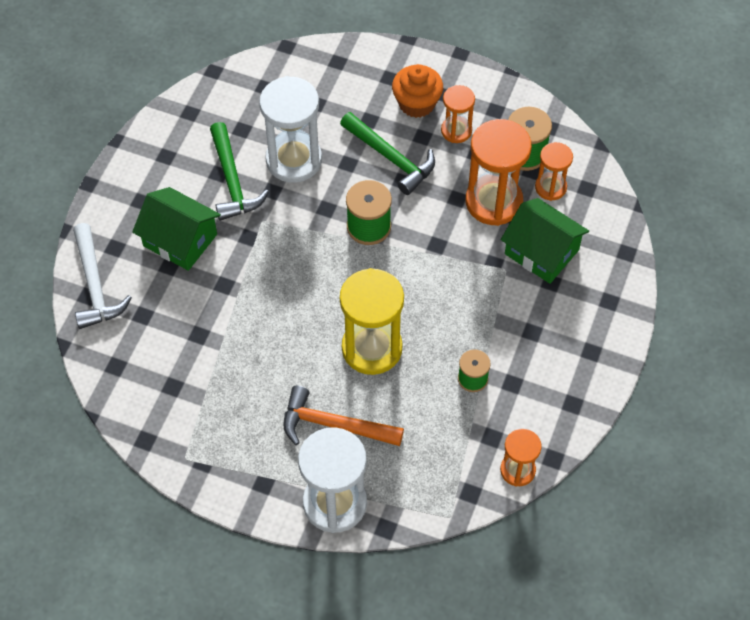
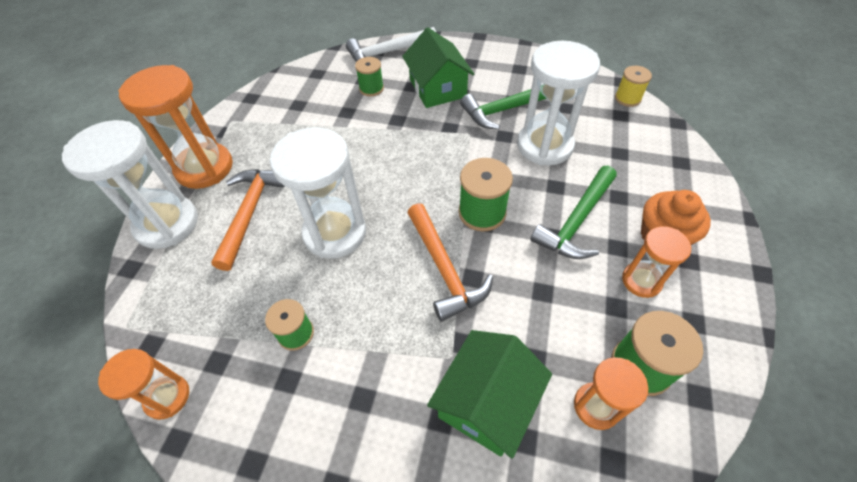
camera: 85 degrees right, 5 degrees down
(162, 307) = (371, 88): none -> green spool
(180, 240) = (437, 88): green house -> green house turned 45 degrees counterclockwise
(241, 74) = (627, 98): none -> yellow spool
(372, 348) = (335, 232): yellow hourglass -> white hourglass
(425, 264) = (444, 269): none -> orange hammer
(493, 202) = (550, 333): orange hourglass -> orange hourglass (204, 168)

